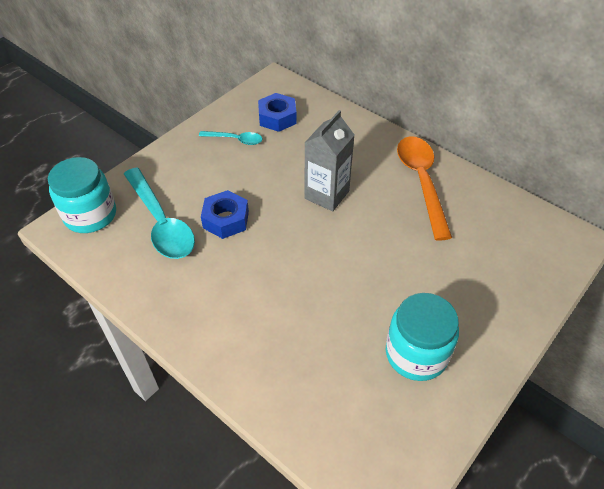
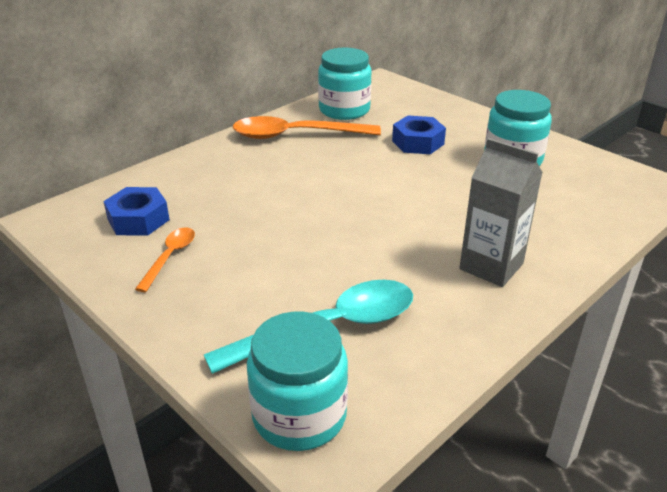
camera: 85 degrees left, 15 degrees down
(226, 219) = (332, 267): blue nut -> blue nut (418, 142)
(235, 140) = (170, 257): turquoise spoon -> orange spoon
(327, 195) = (302, 191): grey carton -> grey carton (491, 266)
(487, 212) = (344, 110): none -> turquoise jar

